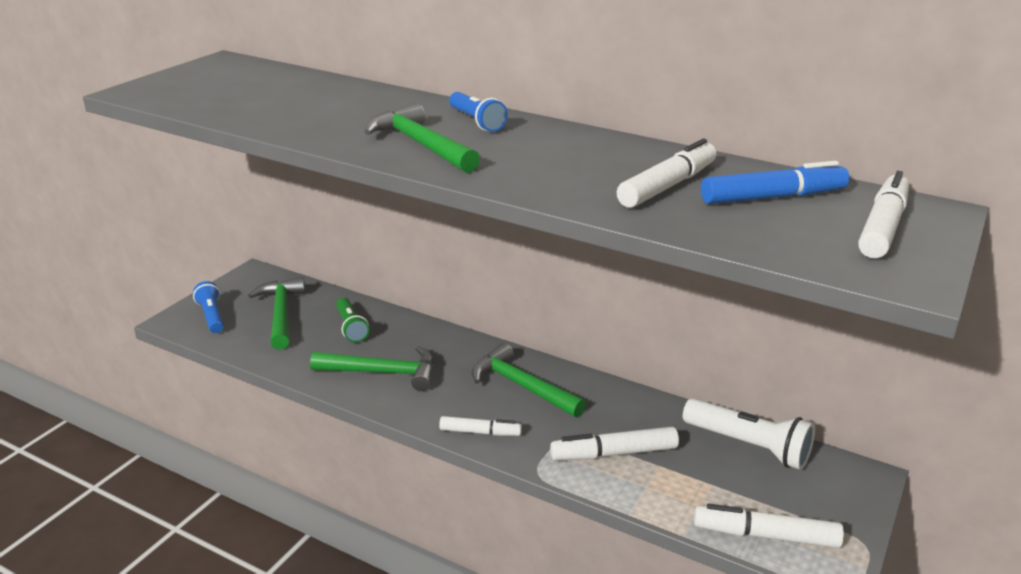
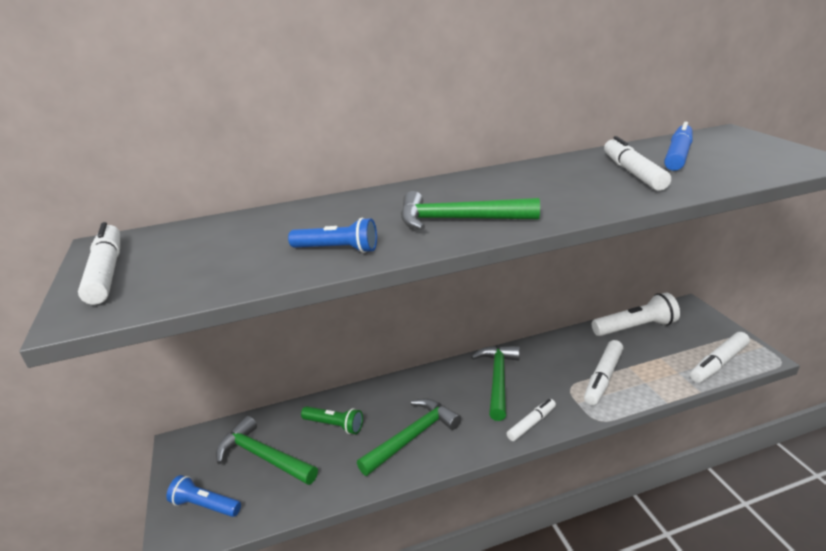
camera: 45 degrees left, 0 degrees up
(476, 122) = (441, 191): blue flashlight -> blue flashlight (337, 249)
(521, 386) = (498, 379): green hammer -> green hammer turned 105 degrees clockwise
(883, 227) = (743, 146): white marker -> white marker (107, 272)

